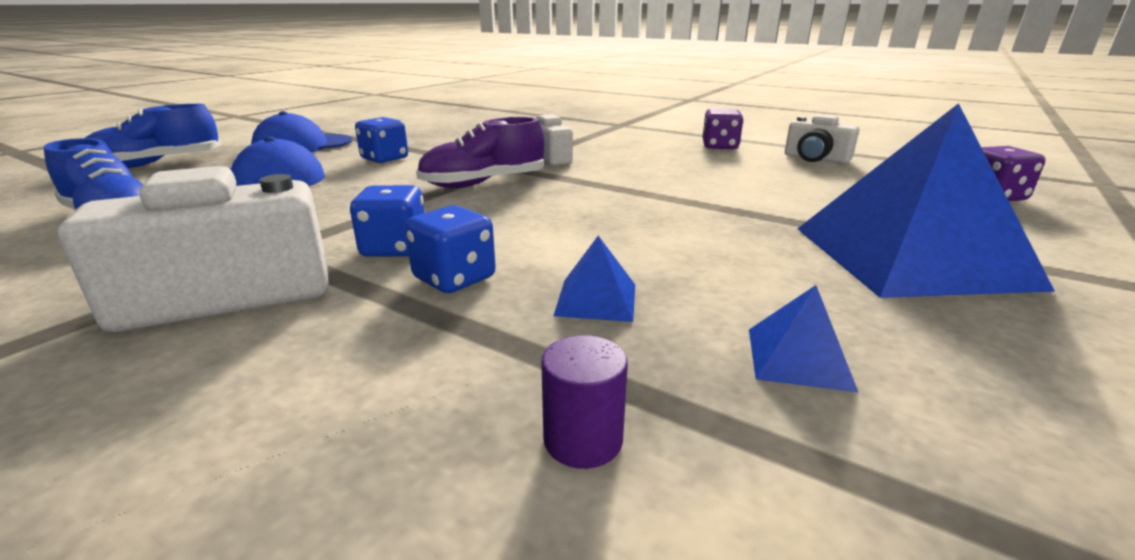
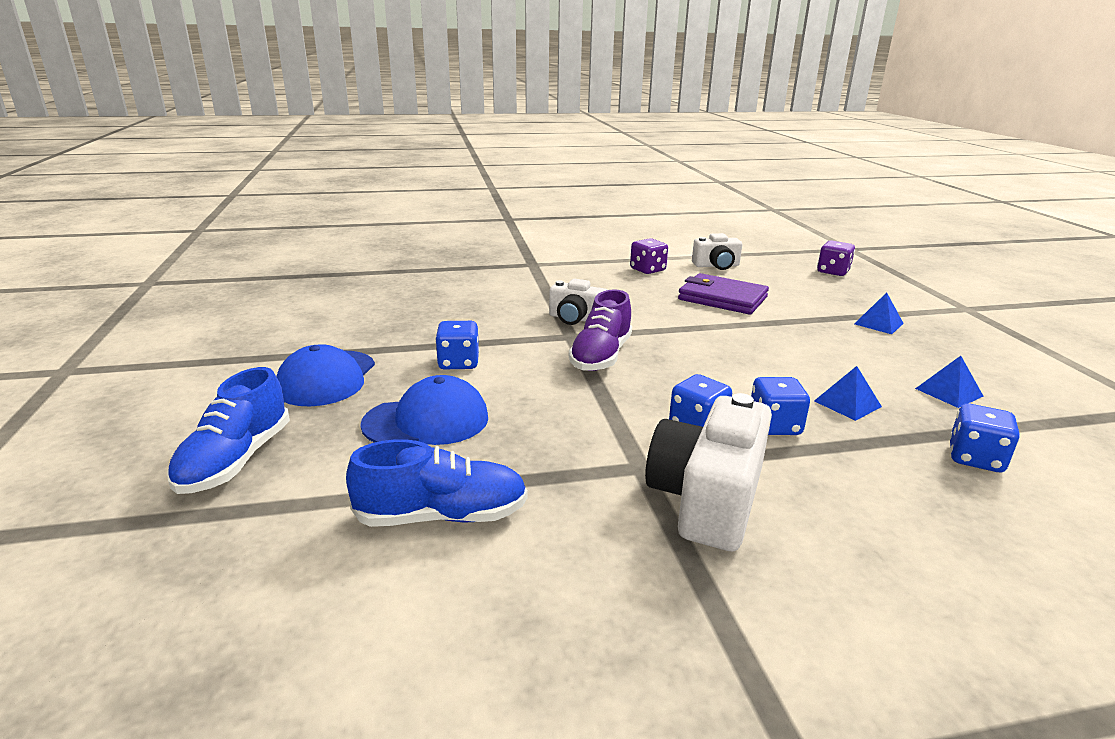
camera: 45 degrees left, 0 degrees up
(583, 439) = (975, 458): purple cylinder -> blue dice
(737, 180) = (722, 298): none -> purple wallet
(910, 256) = (878, 323): blue pyramid -> blue pyramid, size x0.40

